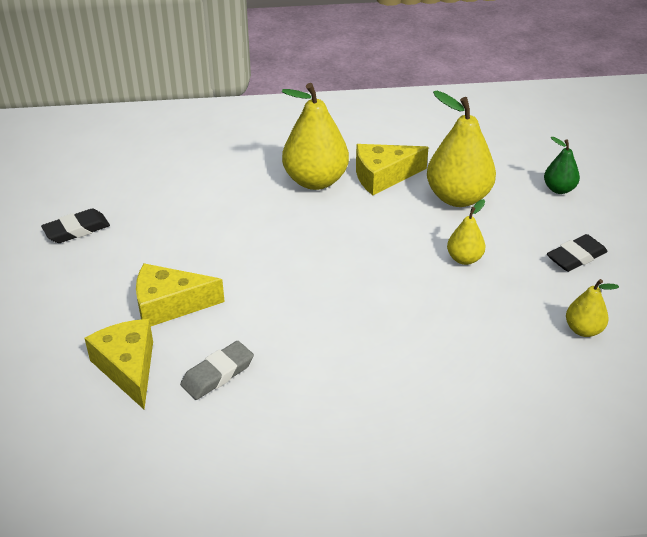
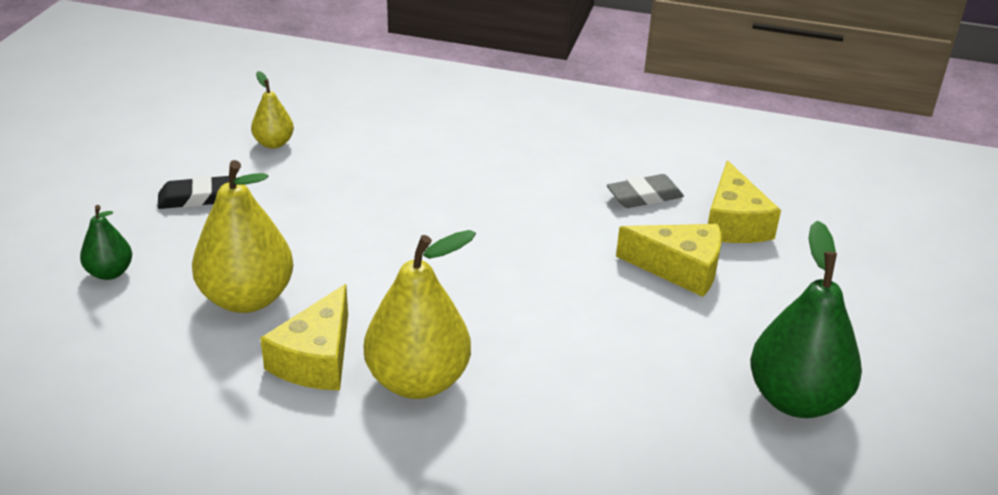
camera: 160 degrees left, 5 degrees down
(77, 230) = (796, 399): black eraser -> green pear
(383, 176) = (316, 359): yellow cheese -> yellow cheese turned 105 degrees clockwise
(464, 259) = (317, 228): yellow pear -> none

